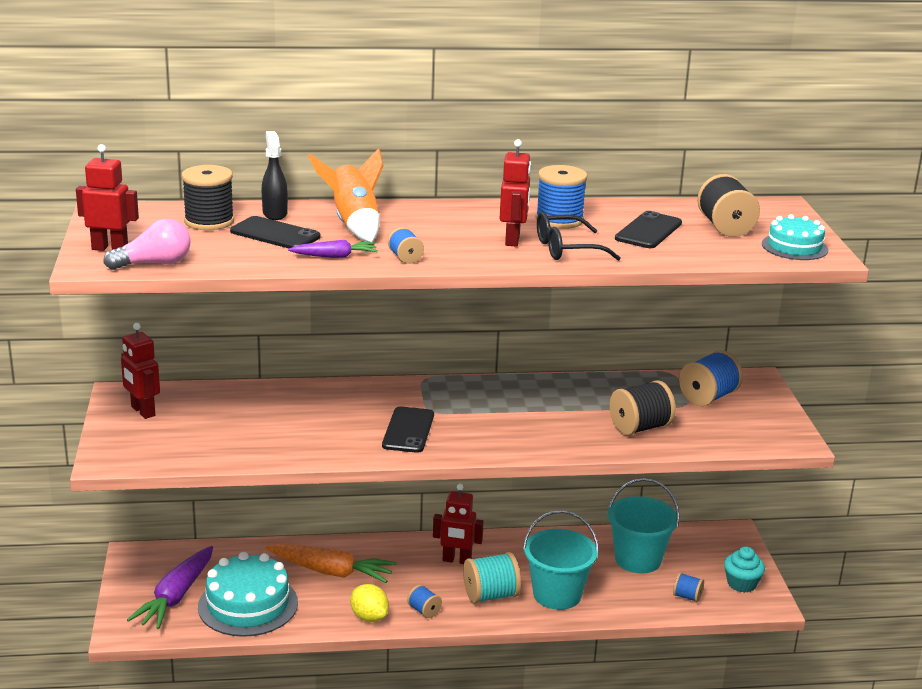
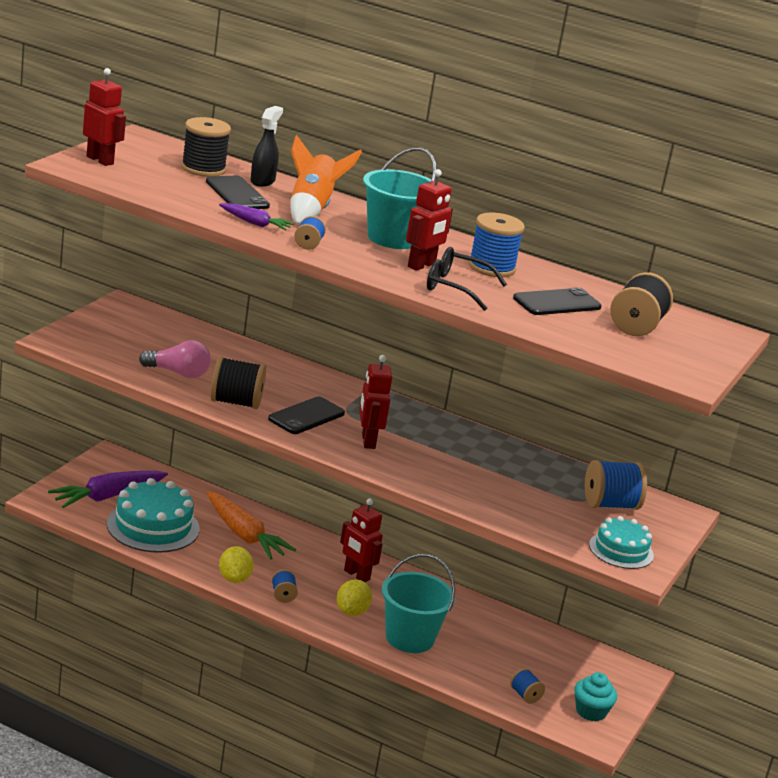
camera: 30 degrees right, 0 degrees up
(142, 411) = (124, 321): red robot -> red robot (367, 441)
(154, 264) = (114, 180): pink light bulb -> pink light bulb (178, 373)
(490, 595) = (352, 612): turquoise spool -> yellow lemon
(638, 559) = (518, 649): turquoise bucket -> turquoise bucket (393, 238)
(640, 428) = (508, 498): black spool -> black spool (235, 402)
(794, 247) = (673, 362): turquoise cake -> turquoise cake (621, 550)

